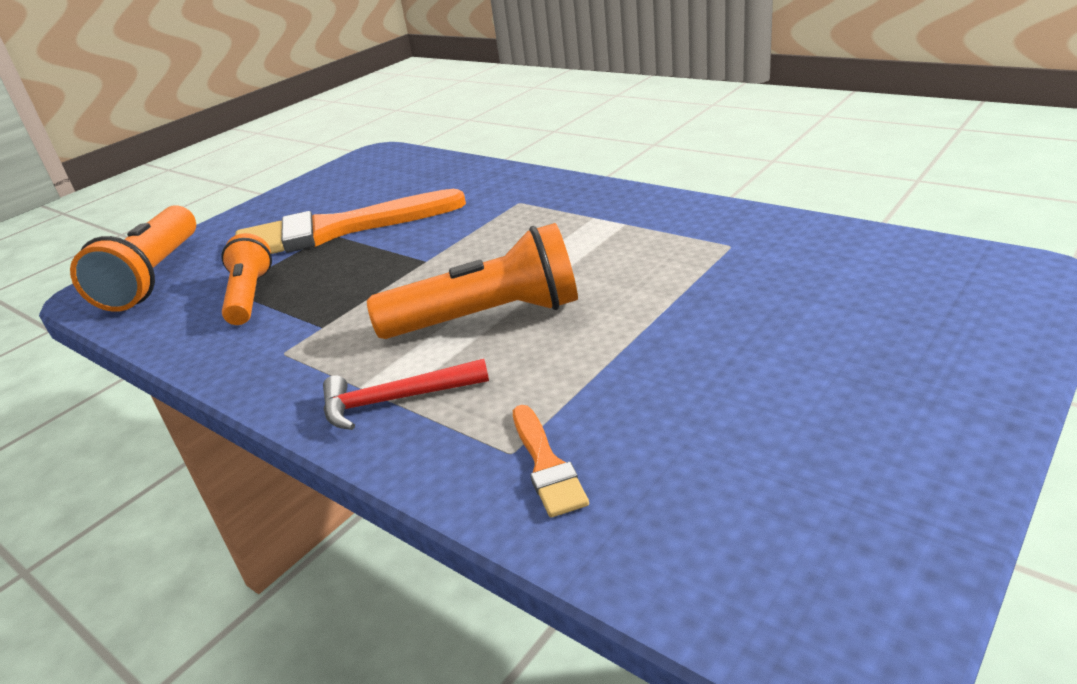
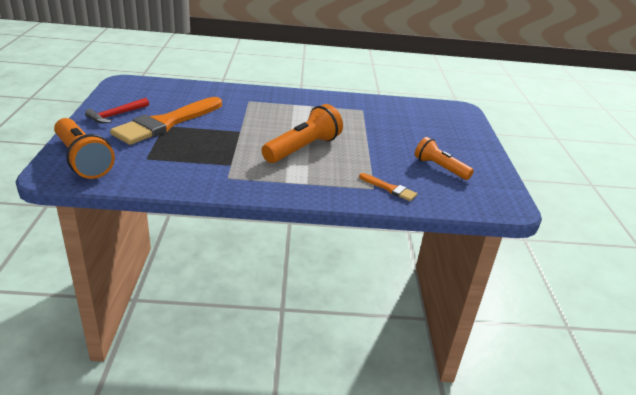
camera: 45 degrees left, 0 degrees up
(249, 296) = (166, 159): orange flashlight -> orange flashlight (440, 168)
(396, 400) = (308, 183): red hammer -> red hammer (116, 115)

